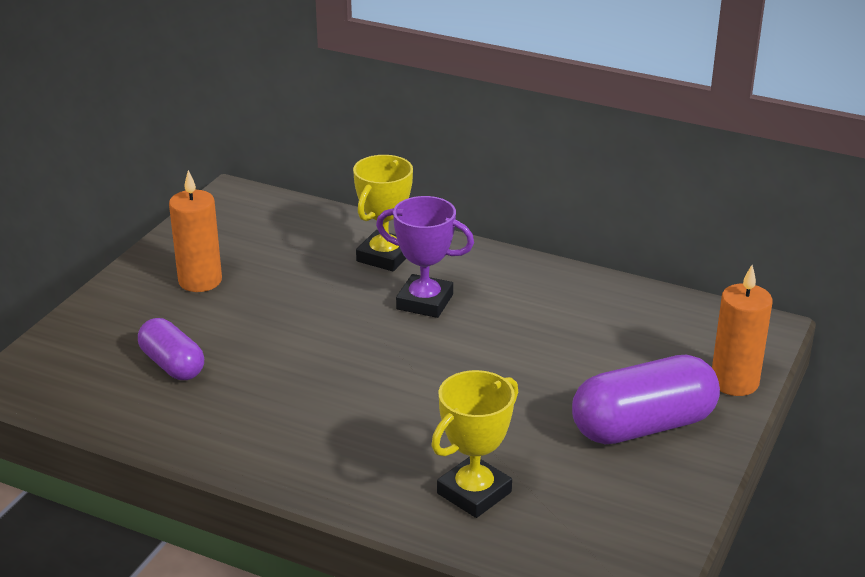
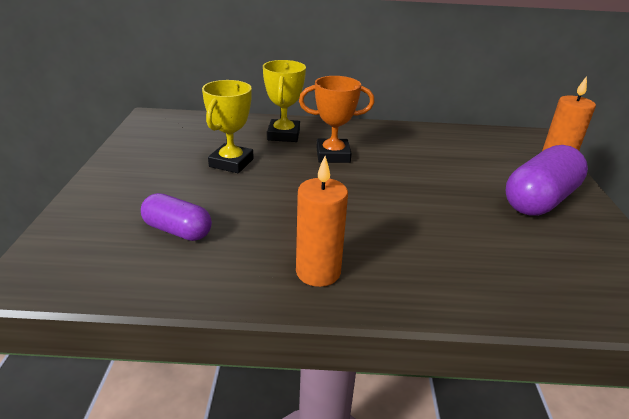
camera: 25 degrees left, 0 degrees up
(200, 281) = (162, 169): orange candle -> orange candle (318, 272)
(424, 302) = (333, 155): purple trophy -> orange trophy
(474, 493) = (490, 271): yellow trophy -> yellow trophy (231, 163)

